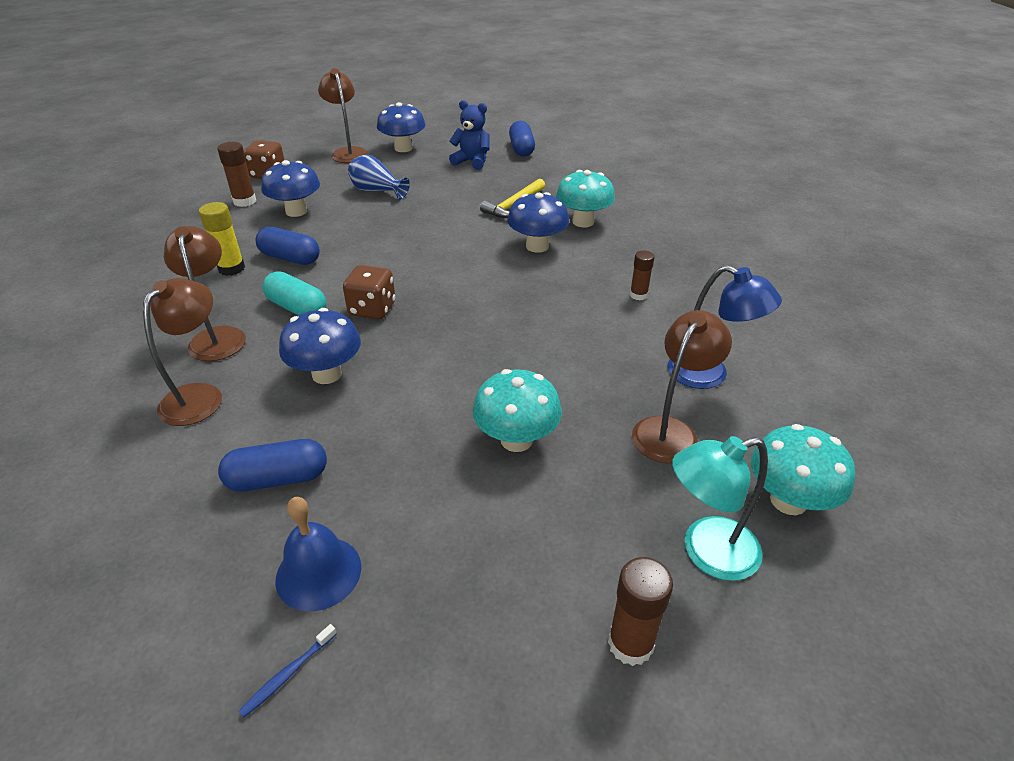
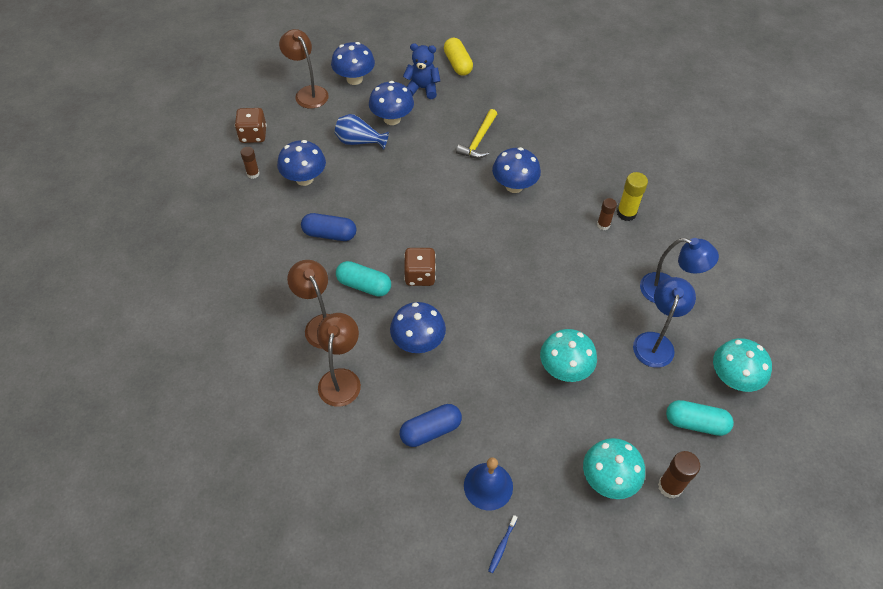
camera: 15 degrees left, 15 degrees up
(231, 268) = (290, 254): yellow glue stick -> yellow glue stick (626, 213)
(244, 201) = (253, 174): brown glue stick -> brown glue stick, size x0.66
(424, 179) = (392, 119): none -> blue mushroom
(521, 149) = (458, 64): blue capsule -> yellow capsule
(583, 222) = (539, 151): turquoise mushroom -> turquoise mushroom (608, 479)
(670, 431) = (655, 342): brown lamp -> blue lamp
(706, 552) = (695, 423): turquoise lamp -> turquoise capsule

